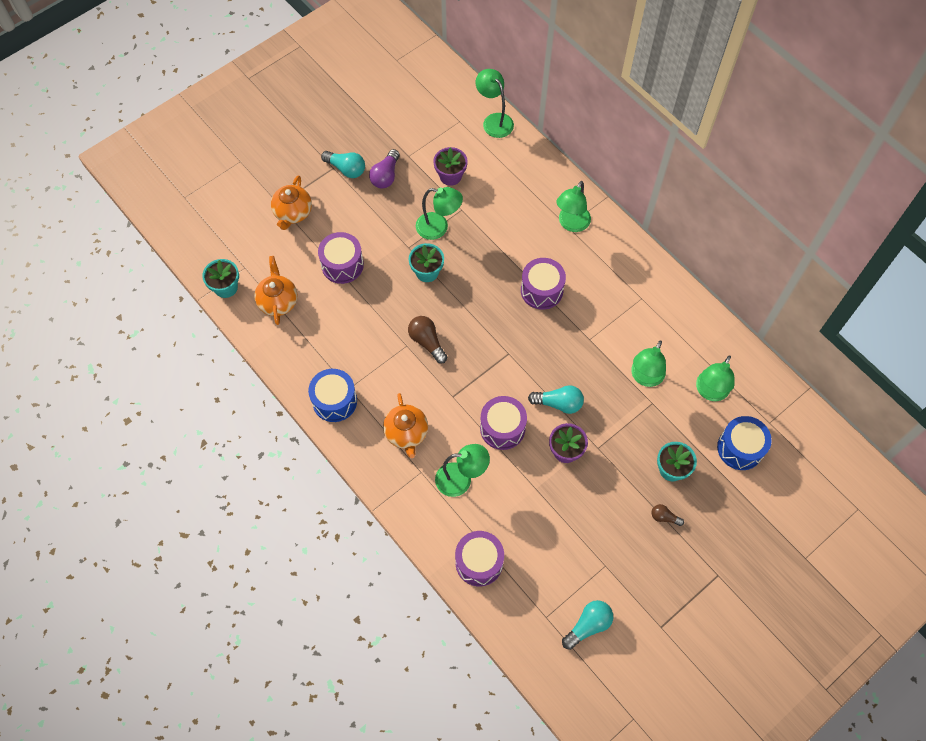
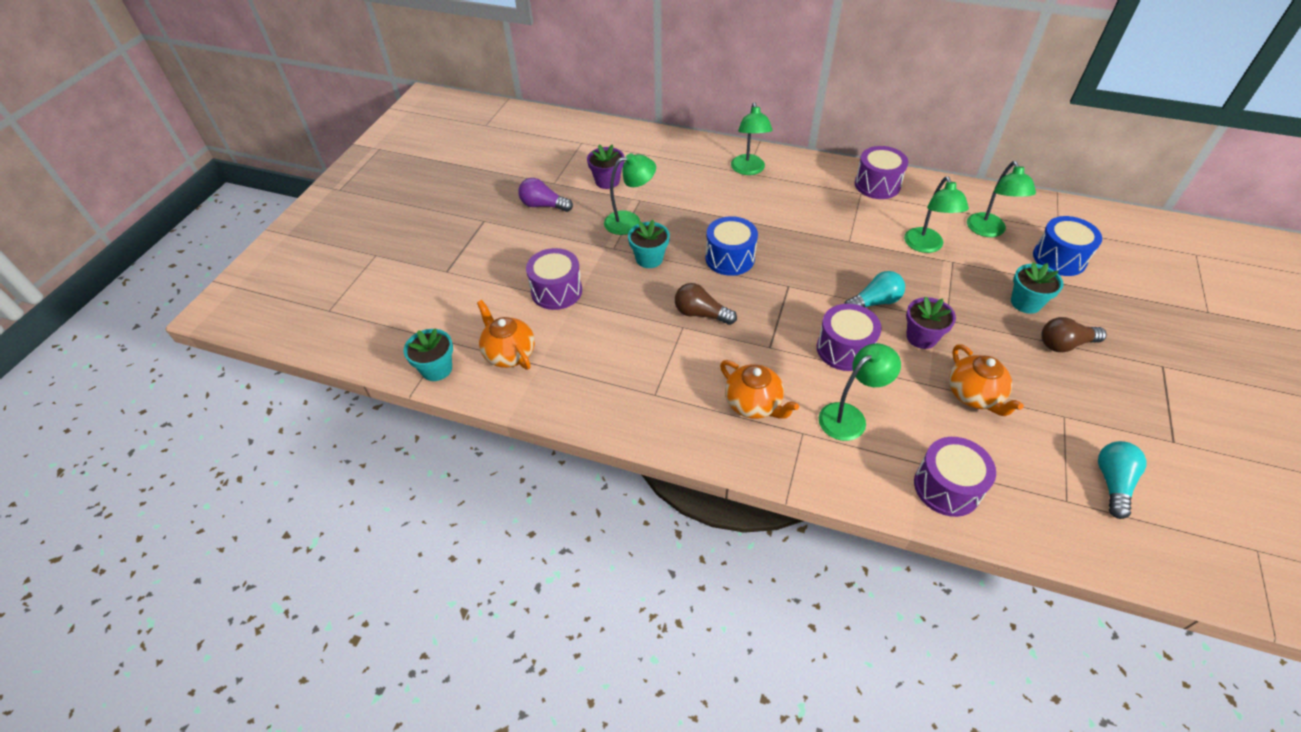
camera: 30 degrees left, 15 degrees down
(293, 213) = (468, 272): orange teapot -> orange teapot (974, 395)
(334, 401) = (649, 414): blue drum -> blue drum (729, 258)
(346, 169) = (498, 216): turquoise light bulb -> none
(385, 176) = (543, 205): purple light bulb -> purple light bulb turned 120 degrees clockwise
(494, 120) = (613, 131): green lamp -> none
(541, 290) = (770, 225): purple drum -> purple drum (877, 185)
(664, 517) = (1064, 344): brown light bulb -> brown light bulb, size x1.68

